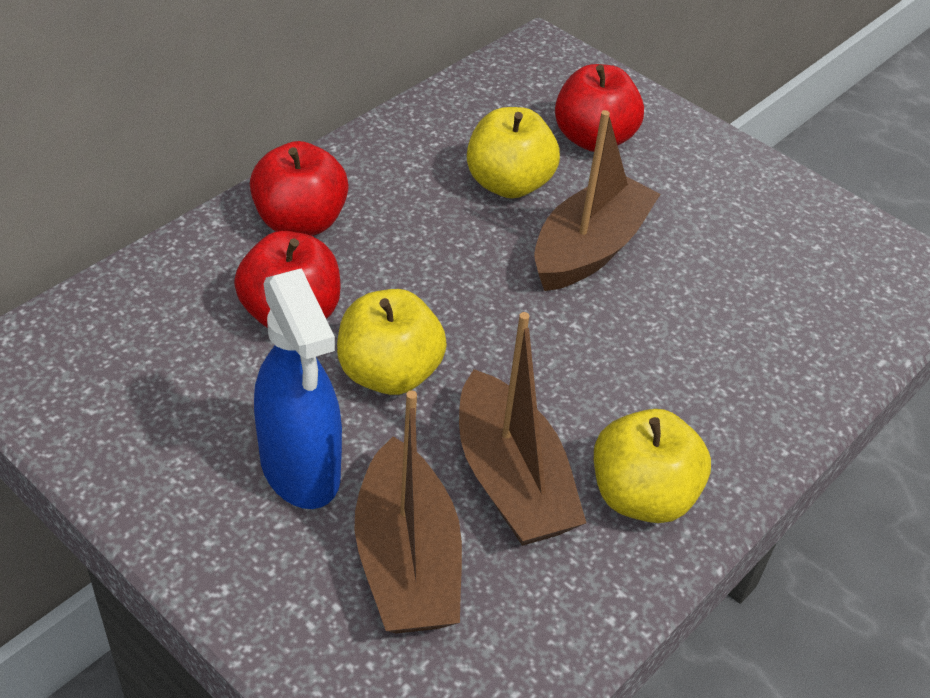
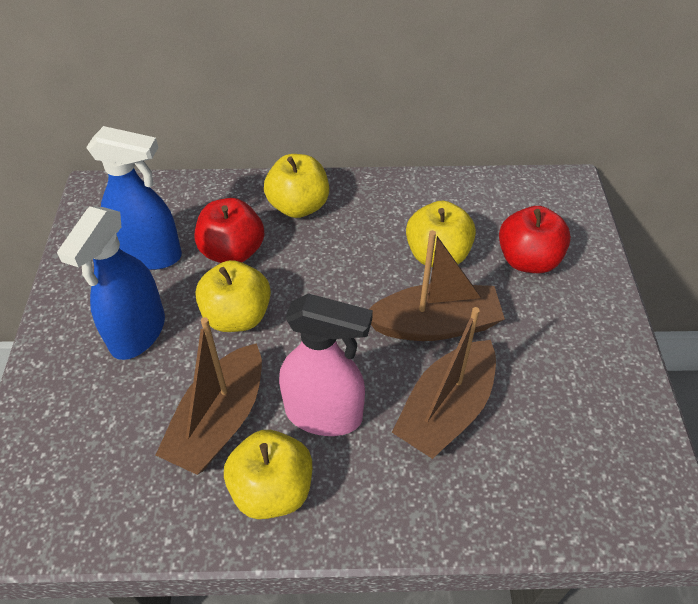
camera: 50 degrees right, 5 degrees up
(193, 382) = (150, 255): none -> blue spray bottle
(300, 222) = (298, 206): red apple -> yellow apple
(406, 561) = (120, 418): brown boat -> brown boat (446, 410)
(598, 397) = (324, 414): none -> pink spray bottle

